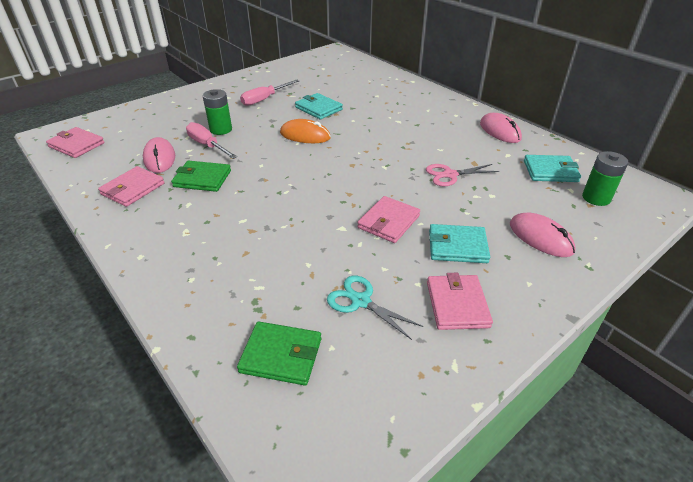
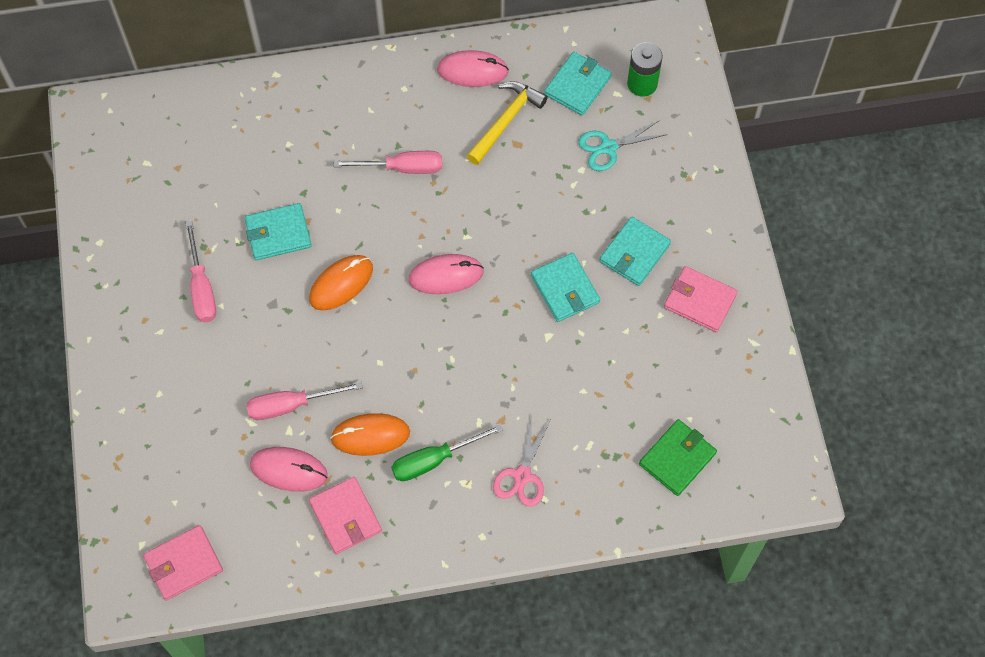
camera: 60 degrees left, 25 degrees up
(197, 210) = (434, 460): none -> green screwdriver
(202, 179) = (370, 435): green wallet -> orange mouse
(221, 129) = (258, 375): green battery -> none
(360, 301) = (654, 371): turquoise scissors -> turquoise scissors (608, 147)
(388, 222) = (565, 289): pink wallet -> turquoise wallet
(404, 130) = (402, 168): none -> pink screwdriver
(450, 175) = (524, 183): pink scissors -> pink scissors (522, 476)
(484, 153) = (506, 121): none -> yellow hammer
(540, 238) = (664, 177): pink mouse -> pink mouse (446, 276)

